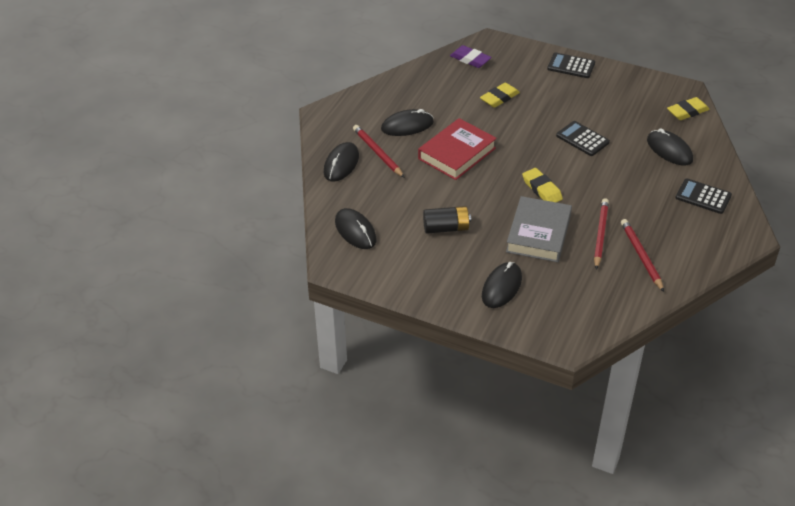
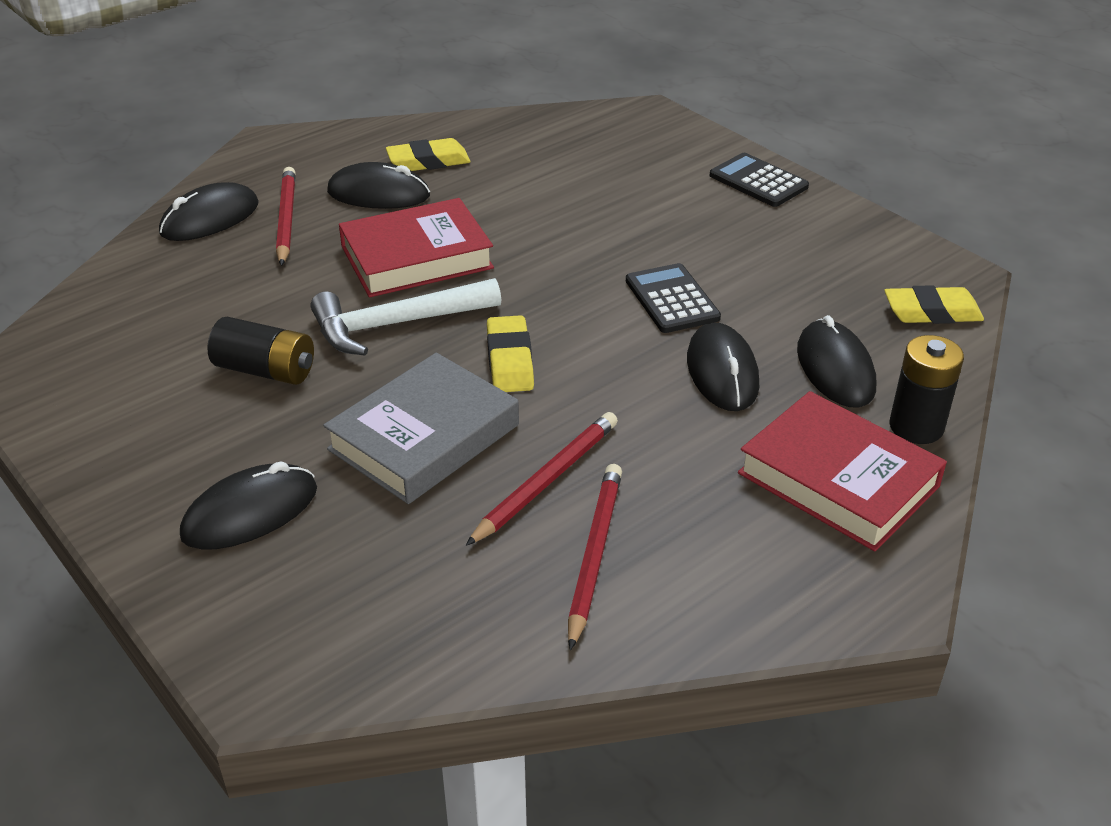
camera: 25 degrees right, 5 degrees down
(355, 231) = (110, 325): black mouse -> black mouse (722, 372)
(470, 59) = (586, 129): purple eraser -> none
(480, 189) = (396, 324): none -> white hammer
(499, 98) = (580, 195): yellow eraser -> yellow eraser (428, 161)
(703, 197) = (838, 479): black calculator -> red book
(715, 165) = (916, 427): none -> black battery

